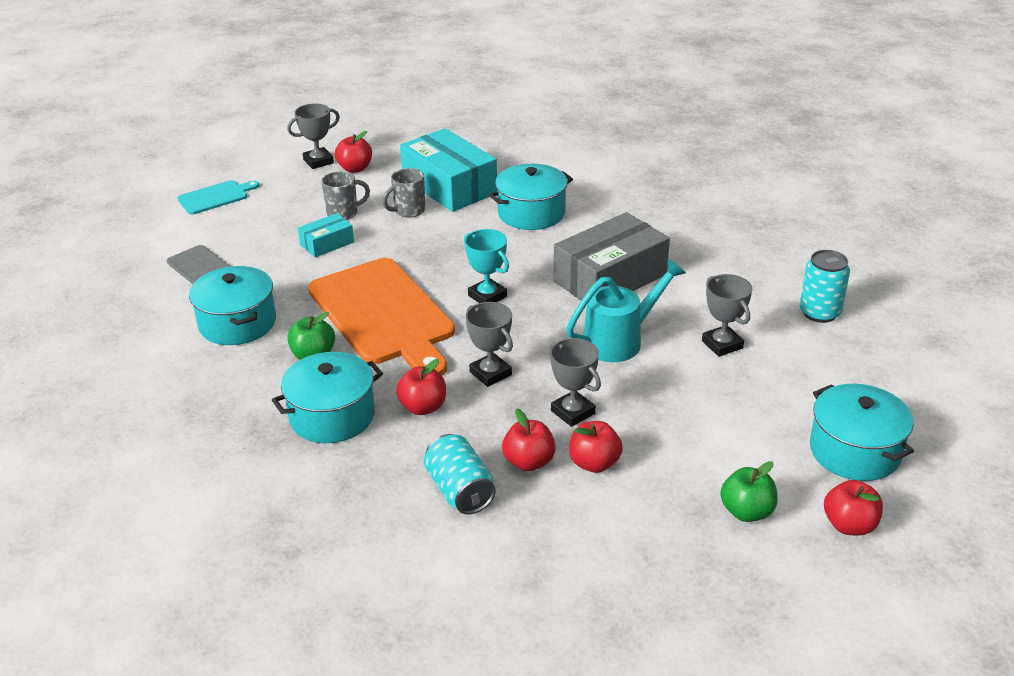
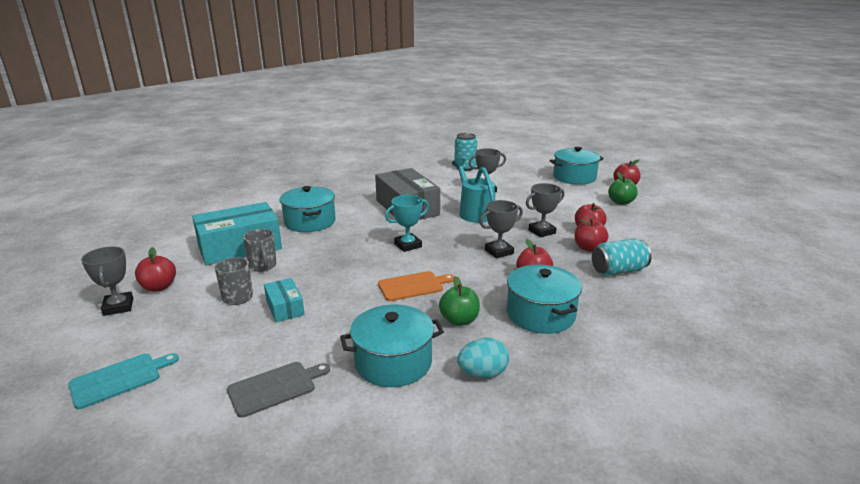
camera: 80 degrees left, 10 degrees down
(215, 197) = (119, 379): turquoise cutting board -> turquoise cutting board turned 75 degrees clockwise
(219, 379) = (482, 374): none -> turquoise egg
(383, 315) = (413, 286): orange cutting board -> orange cutting board, size x0.46

